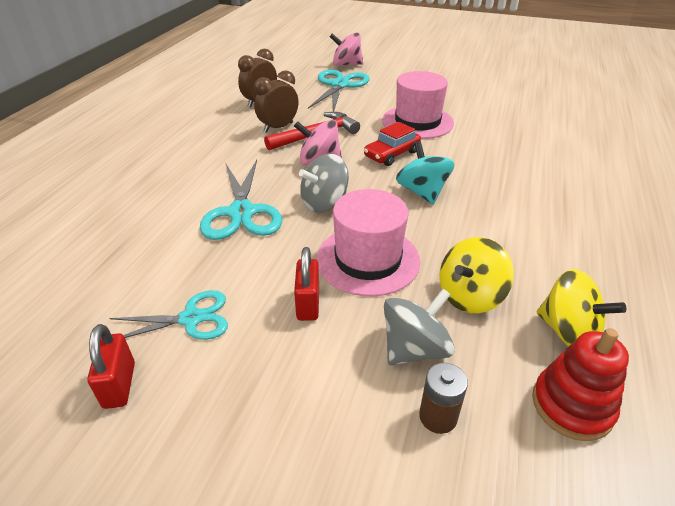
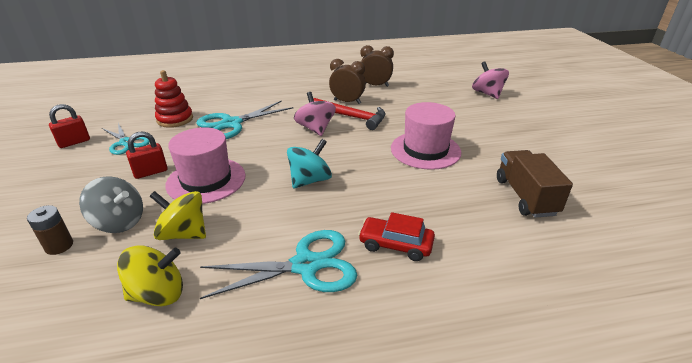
camera: 60 degrees right, 5 degrees down
(324, 203) = (263, 146): grey spinning top -> none
(339, 85) = (444, 102): turquoise scissors -> turquoise scissors (306, 265)
(391, 154) = (356, 153): red car -> red car (395, 245)
(515, 110) = (525, 196): none -> brown truck
(568, 331) = (158, 294): yellow spinning top -> yellow spinning top turned 120 degrees counterclockwise
(572, 406) = (74, 308): red stacking toy -> red stacking toy (175, 119)

